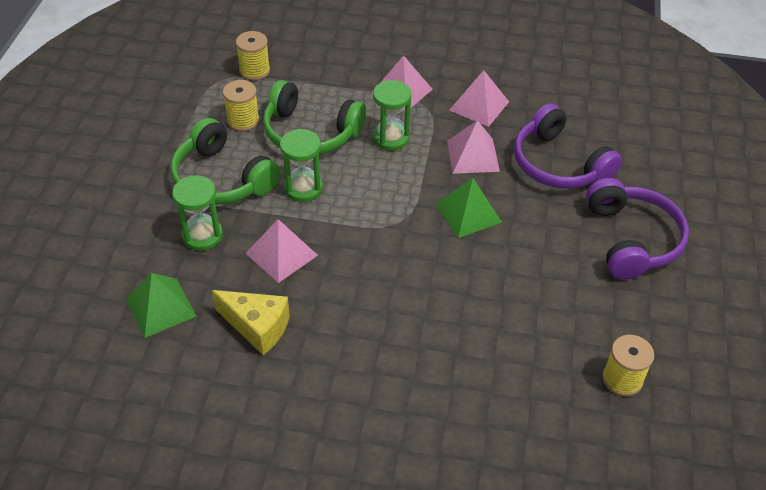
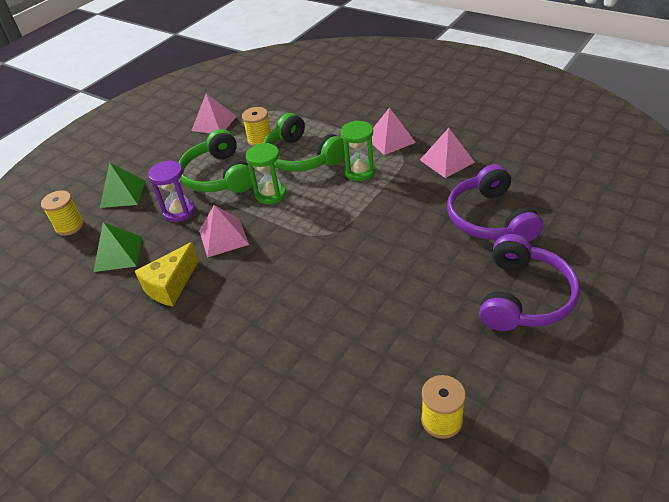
camera: 30 degrees right, 5 degrees down
(202, 235) = (179, 211): green hourglass -> purple hourglass
(254, 71) = (290, 109): yellow spool -> yellow spool (69, 226)
(257, 327) = (170, 286): yellow cheese -> yellow cheese turned 75 degrees clockwise
(468, 213) = (386, 240): green pyramid -> green pyramid (122, 194)
(472, 156) = (418, 197): pink pyramid -> pink pyramid (214, 123)

